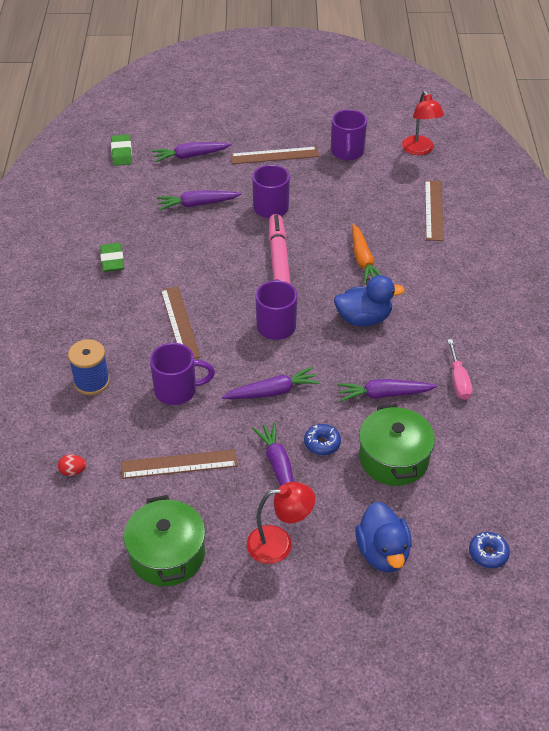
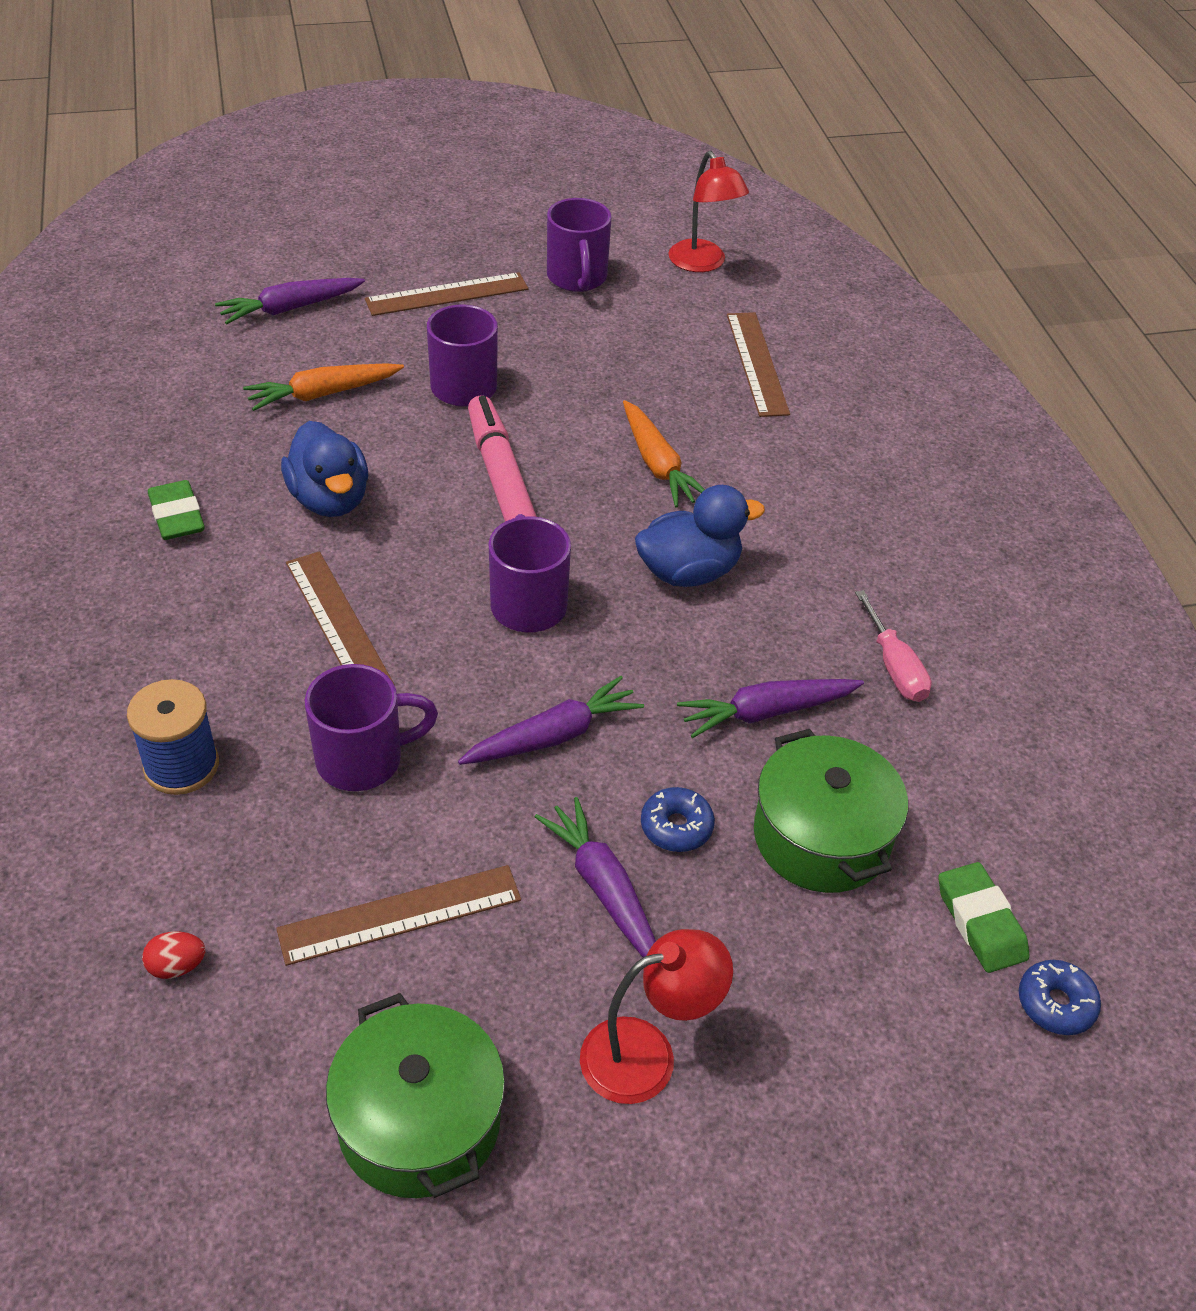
camera: 15 degrees left, 0 degrees up
(122, 153) = (156, 314): green eraser -> green eraser (980, 922)
(197, 204) = (322, 394): purple carrot -> orange carrot
(382, 552) = (856, 1037): blue duck -> blue duck (330, 499)

